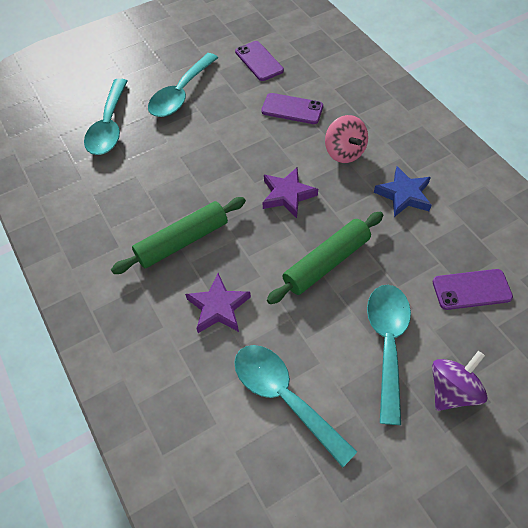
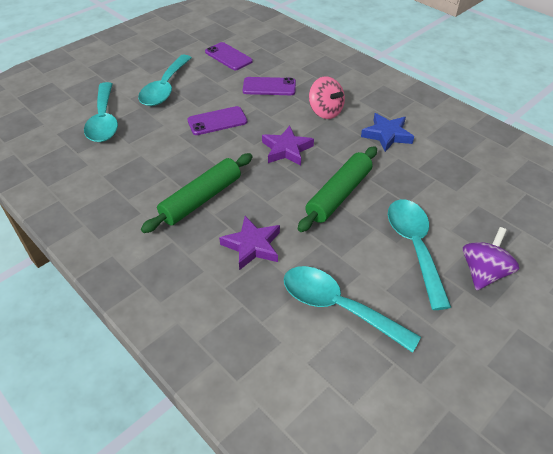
camera: 15 degrees left, 10 degrees down
(471, 289) = (469, 194): purple phone -> purple phone (217, 121)

